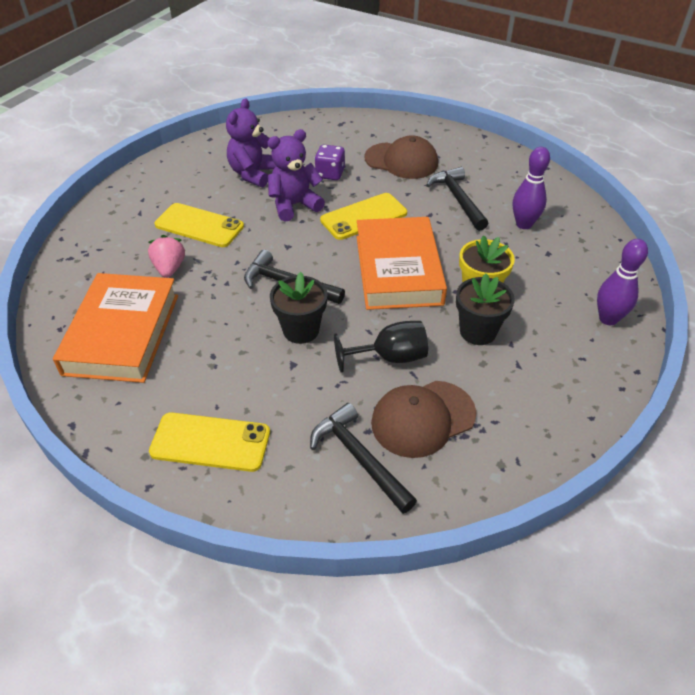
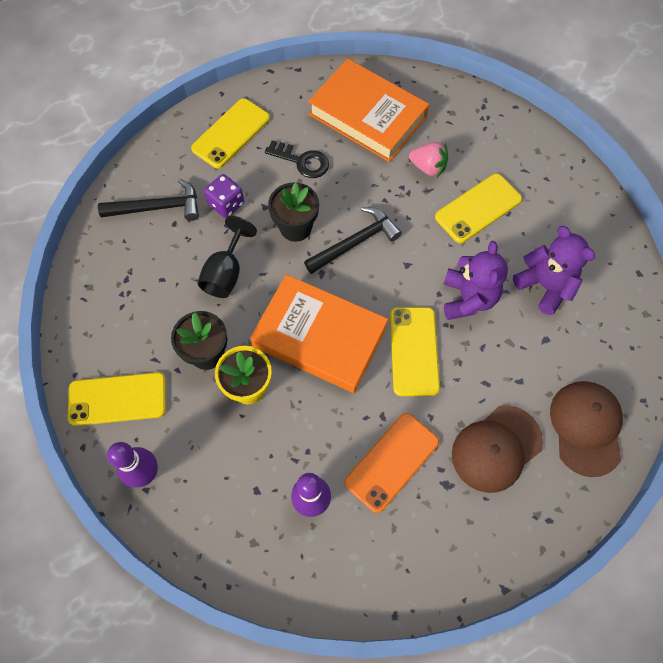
camera: 120 degrees right, 20 degrees up
(215, 360) = (302, 161): none -> black key
(330, 174) = (508, 359): purple dice -> purple dice (226, 204)
(423, 418) = (158, 262): brown cap -> brown cap (586, 427)
(457, 199) = (392, 462): black hammer -> orange phone
(576, 371) = (117, 399): none -> yellow phone

